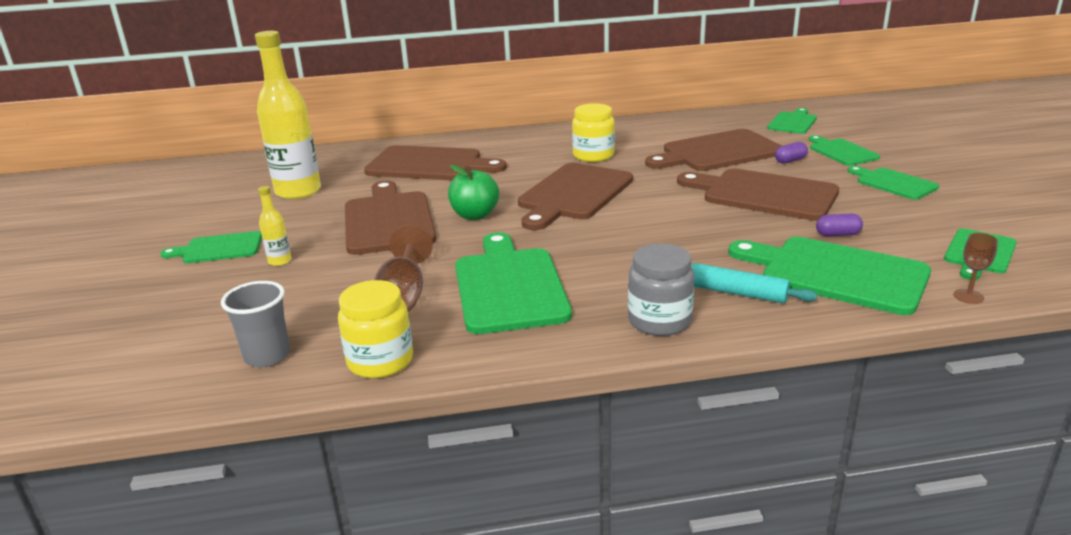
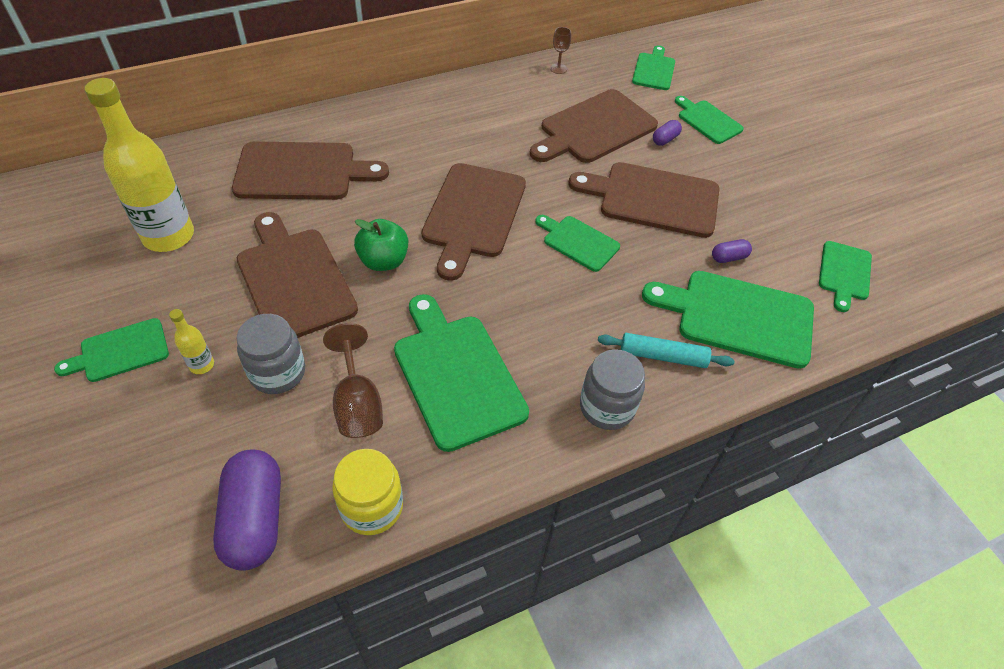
camera: 20 degrees left, 25 degrees up
(267, 356) = (255, 519): grey cup -> purple capsule
(342, 271) = (277, 372): none -> grey jar
(593, 156) = (473, 143): yellow jar -> none
(893, 183) = (761, 171): green cutting board -> green cutting board (578, 242)
(968, 296) = (844, 335): brown goblet -> brown goblet (558, 69)

